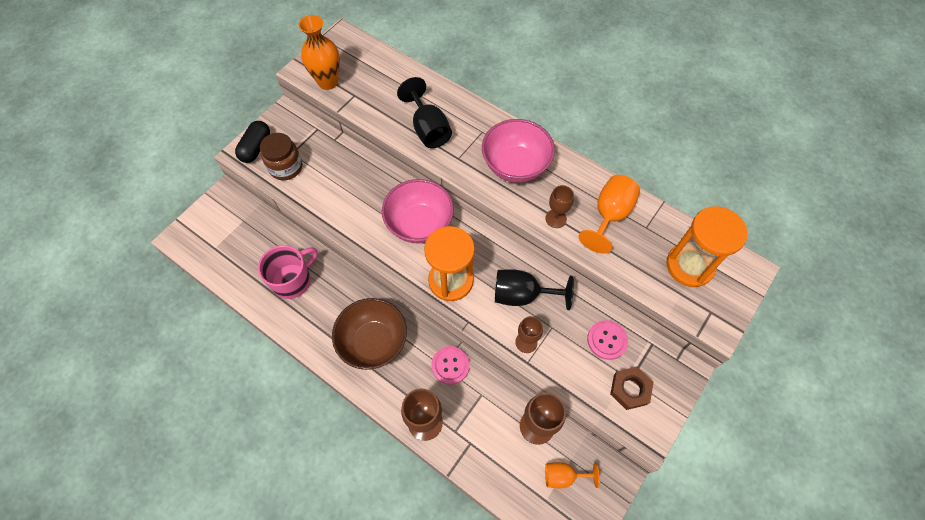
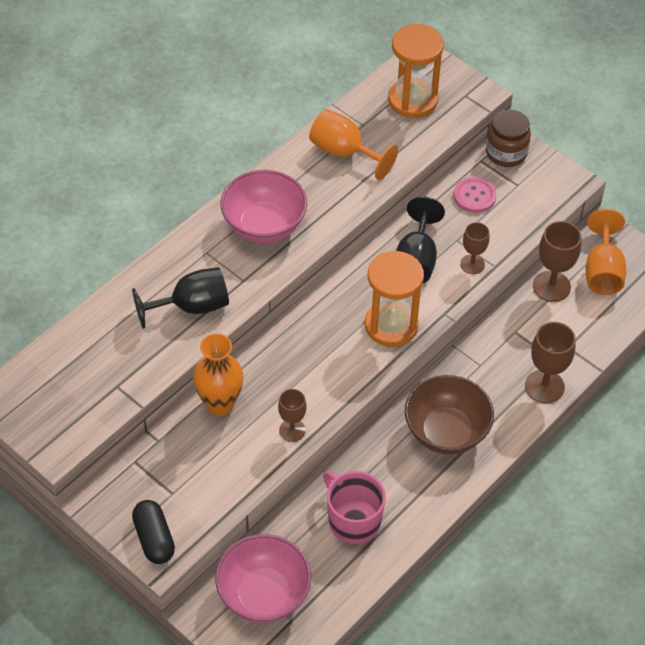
camera: 85 degrees left, 10 degrees down
(256, 148) = (154, 539): black capsule -> black capsule turned 45 degrees clockwise
(286, 167) = (196, 500): brown jar -> brown jar (506, 153)
(328, 82) = (85, 417): orange vase -> orange vase (220, 404)
(419, 224) = (310, 350): pink bowl -> pink bowl (264, 595)
(450, 365) = (480, 357): pink button -> none
(556, 218) = (342, 199): brown goblet -> brown goblet (292, 430)
(563, 476) = (602, 271): orange goblet -> orange goblet, size x1.58
(630, 389) = (528, 187): brown nut -> none

